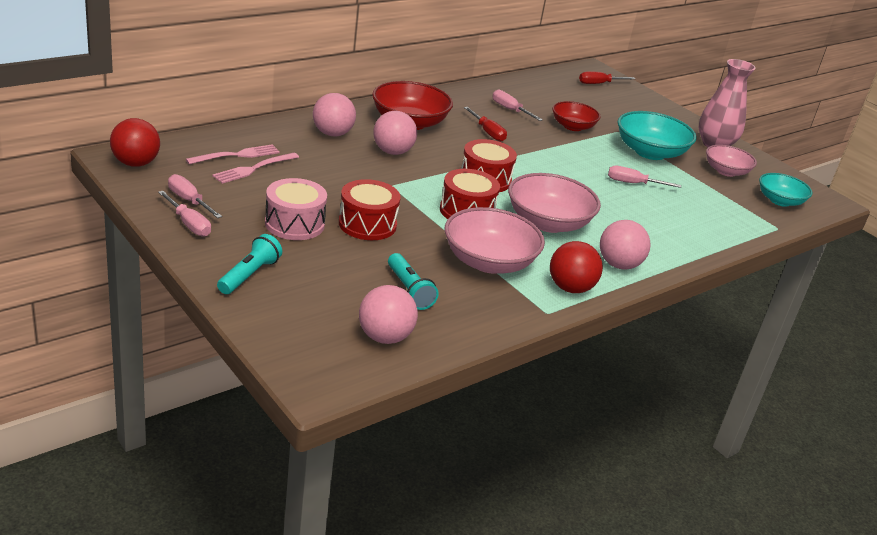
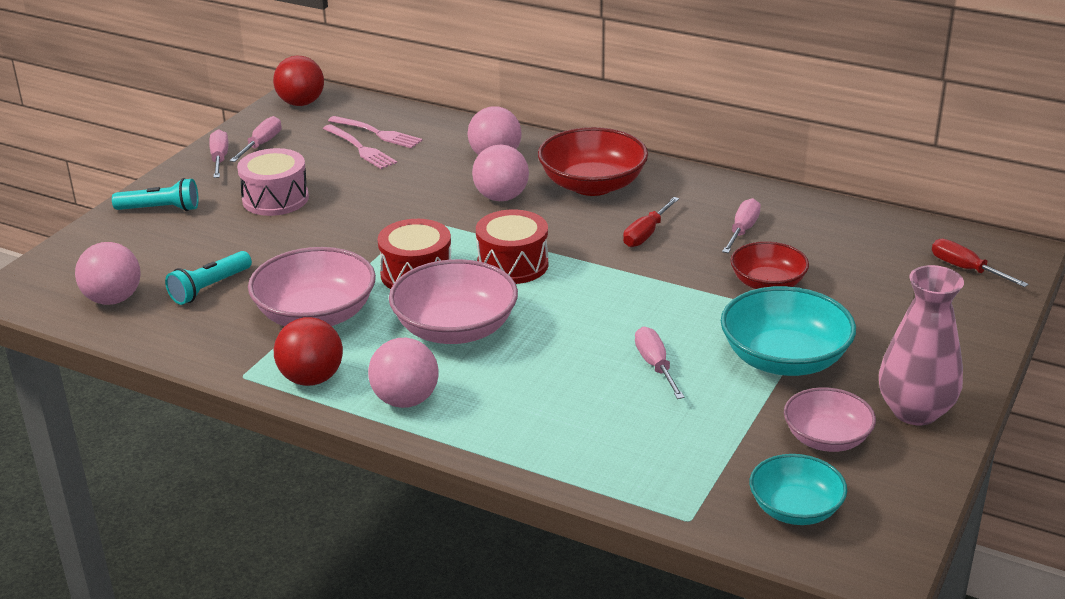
camera: 70 degrees right, 0 degrees up
(189, 224) = (219, 158): pink screwdriver -> pink screwdriver turned 150 degrees clockwise
(254, 169) = (360, 148): pink fork -> pink fork turned 150 degrees counterclockwise
(367, 224) = (318, 231): red drum -> none

